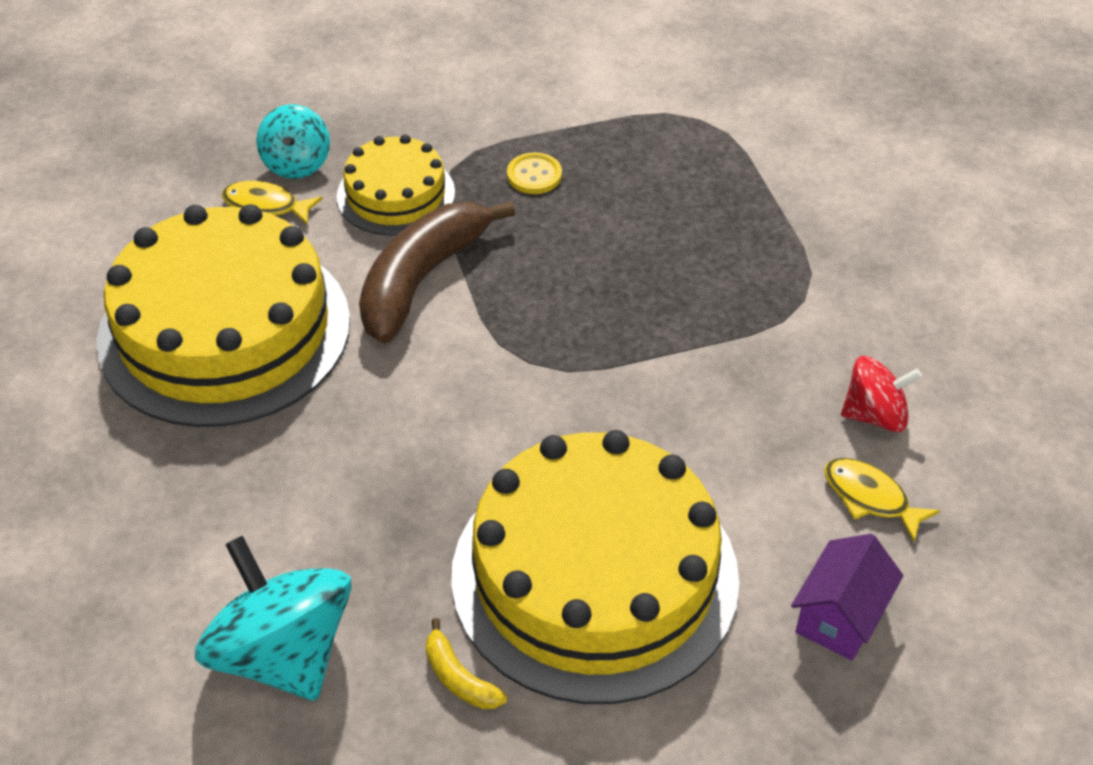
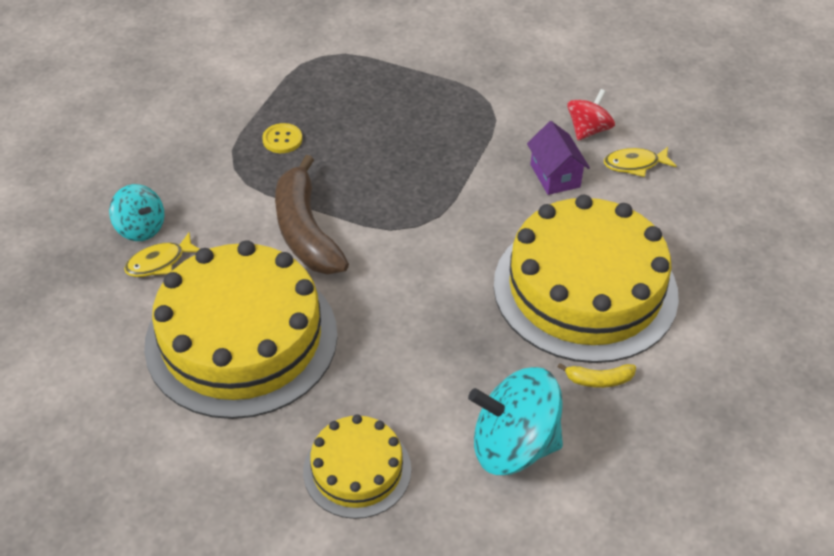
camera: 50 degrees left, 0 degrees up
(396, 194) = (224, 202): yellow cake -> yellow cake (357, 470)
(840, 617) = (692, 219): purple house -> purple house (555, 176)

